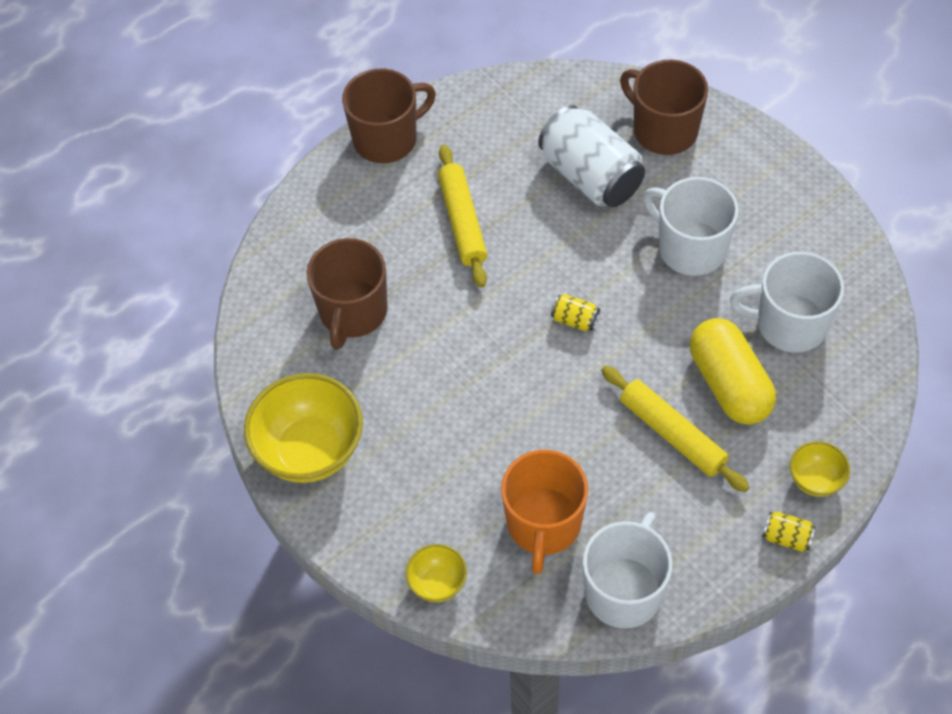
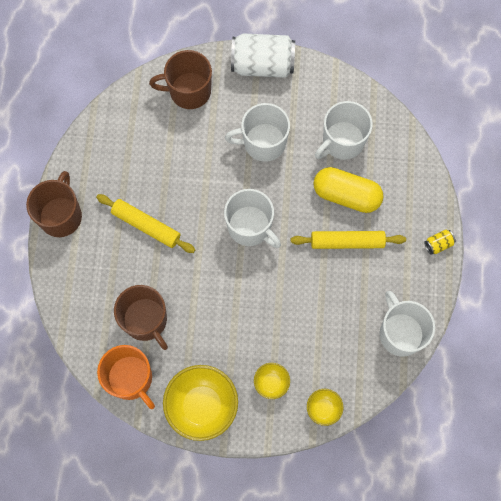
camera: 50 degrees left, 15 degrees up
(543, 524) = (338, 337): orange mug -> orange mug (131, 378)
(575, 320) = (250, 227): yellow can -> white mug
(590, 176) = (181, 147): white can -> white can (262, 65)
(815, 480) = (424, 207): yellow bowl -> yellow bowl (271, 383)

